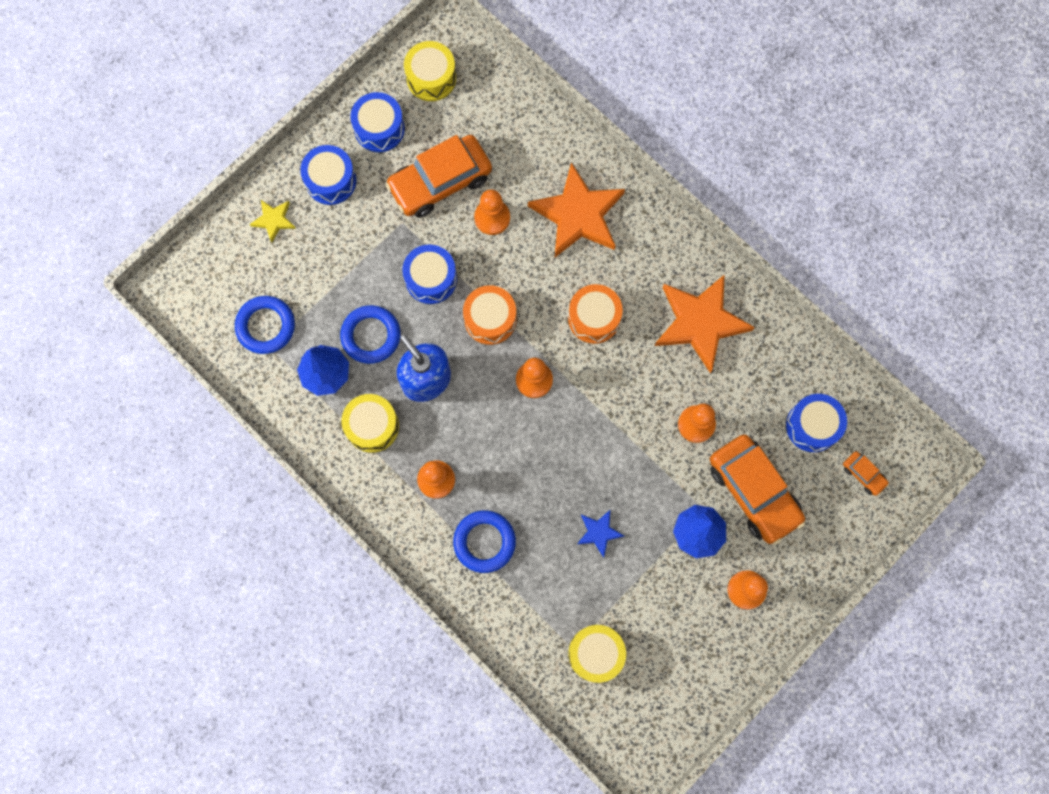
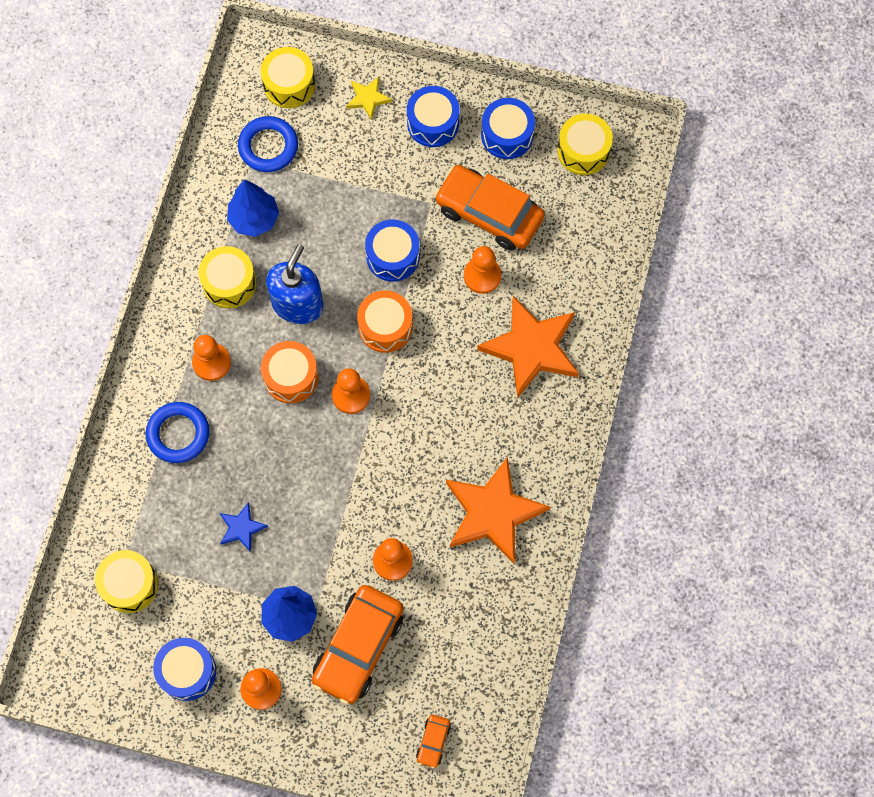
camera: 60 degrees right, 5 degrees down
(218, 277) = (289, 85): none -> yellow drum
(371, 336) = (310, 236): blue ring -> none
(594, 318) = (440, 415): orange drum -> orange drum (291, 377)
(812, 426) = (453, 669): blue drum -> blue drum (187, 671)

